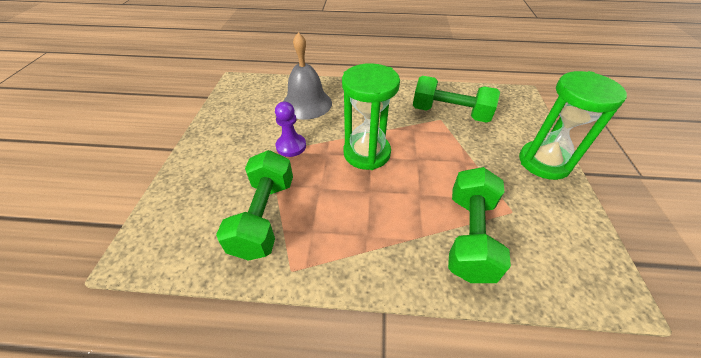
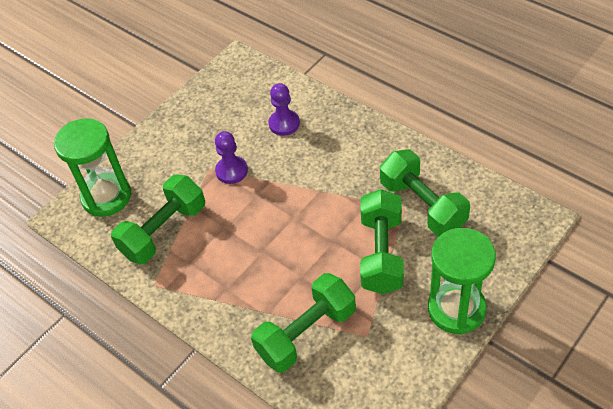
camera: 40 degrees right, 5 degrees up
(306, 104) = (284, 123): grey bell -> purple pawn
(367, 153) = (292, 212): green hourglass -> green hourglass (106, 197)
(458, 151) = (381, 253): none -> green dumbbell

